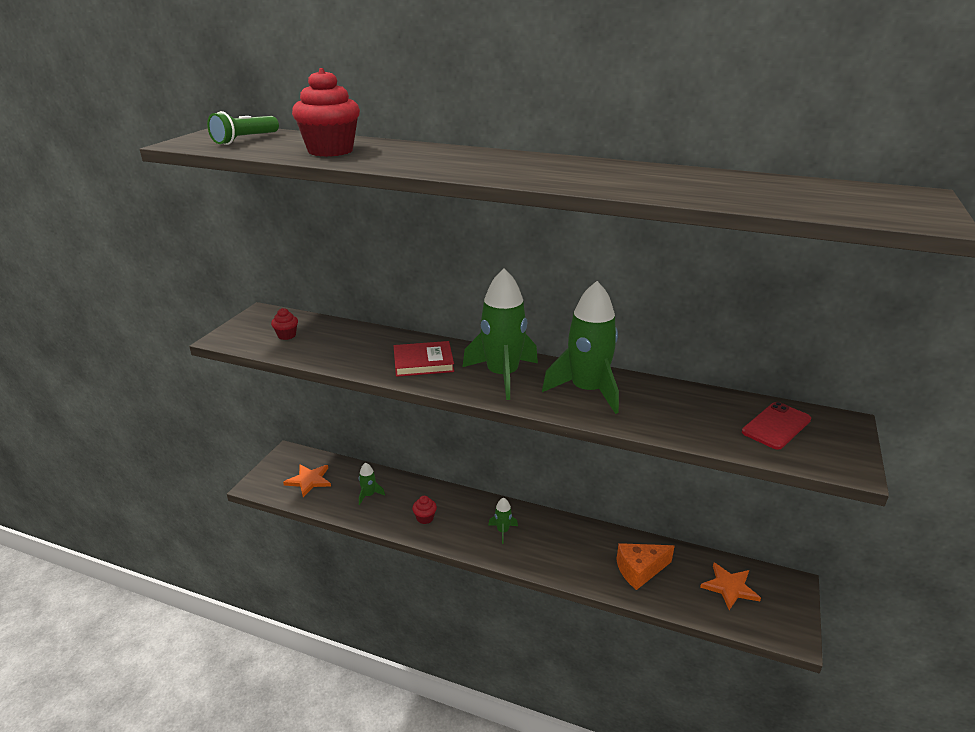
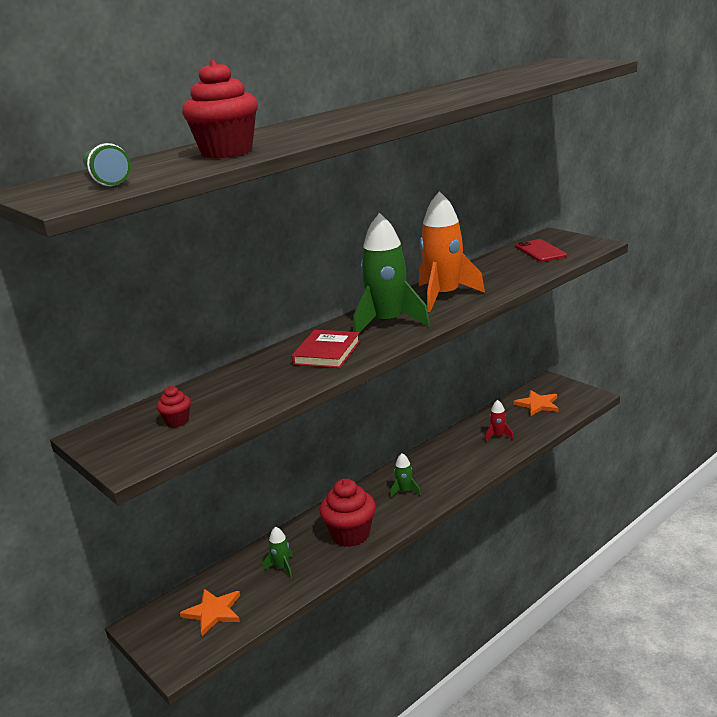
camera: 60 degrees left, 5 degrees down
(425, 518) = (350, 534): red cupcake -> red cupcake, size x2.07
(587, 391) = (444, 296): green rocket -> orange rocket
(640, 570) = (498, 436): orange cheese -> red rocket

